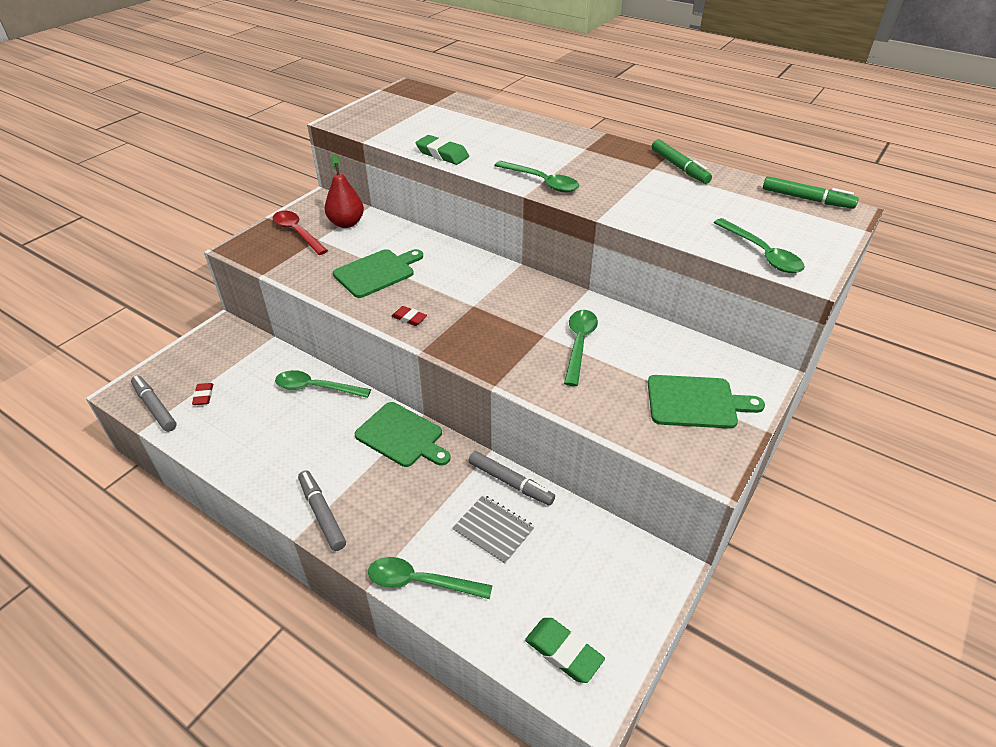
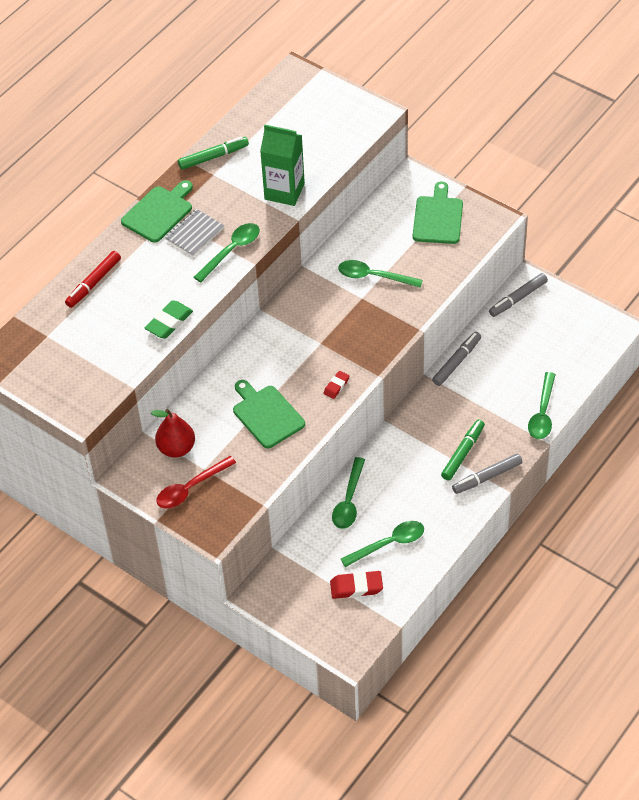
camera: 85 degrees left, 10 degrees up
(155, 407) = (370, 622): grey marker -> grey marker (517, 298)
(203, 396) = (356, 587): red eraser -> red eraser, size x1.66
(402, 436) = (409, 433): green cutting board -> green cutting board (159, 212)
(493, 529) = (499, 373): grey notebook -> grey notebook (195, 234)
(494, 119) = (93, 283): none -> red marker
(563, 652) = (588, 339): green eraser -> none
(640, 210) = (284, 191): none -> green carton
(762, 254) = (350, 132): green spoon -> green spoon (389, 544)
(806, 199) = (274, 90): green marker -> green marker (463, 453)

